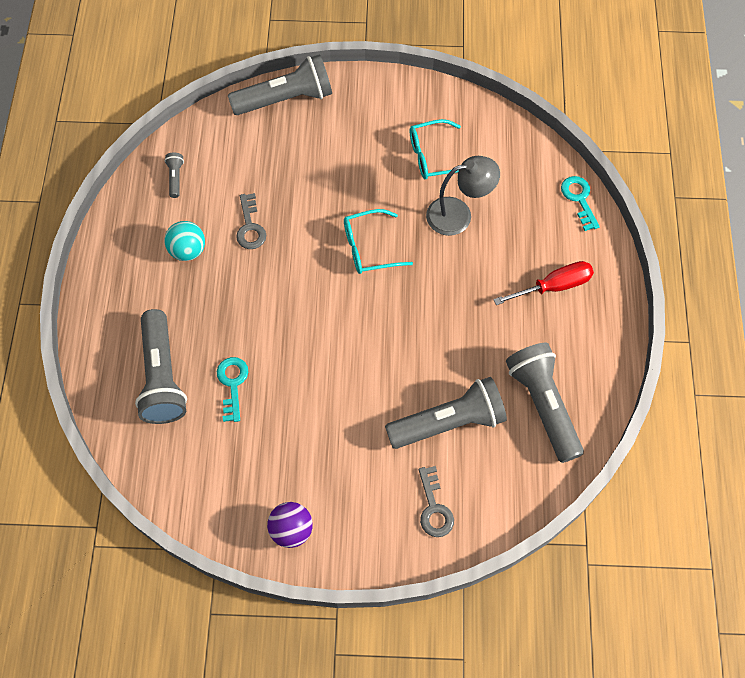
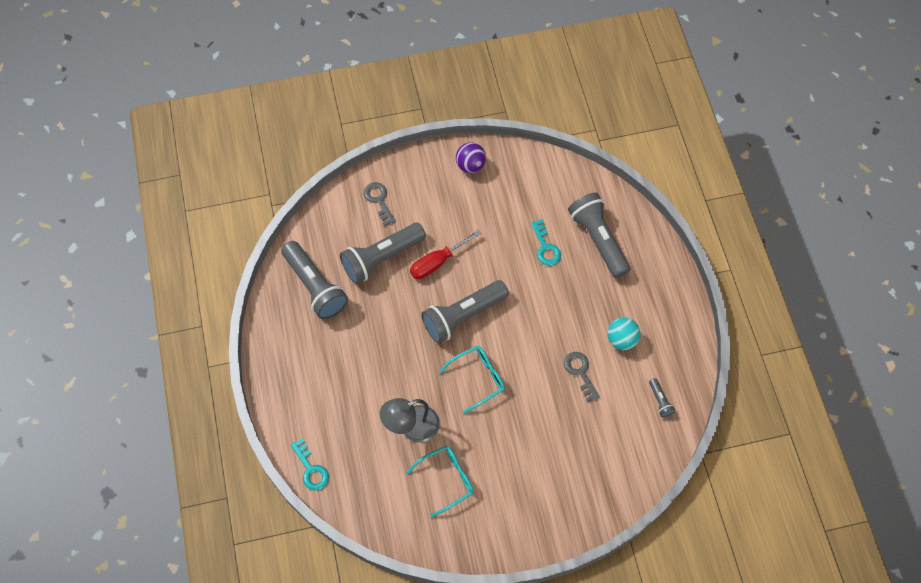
camera: 165 degrees right, 0 degrees up
(286, 99) = (596, 506): grey flashlight -> grey flashlight (463, 316)
(553, 286) = (321, 382): red screwdriver -> red screwdriver (437, 262)

